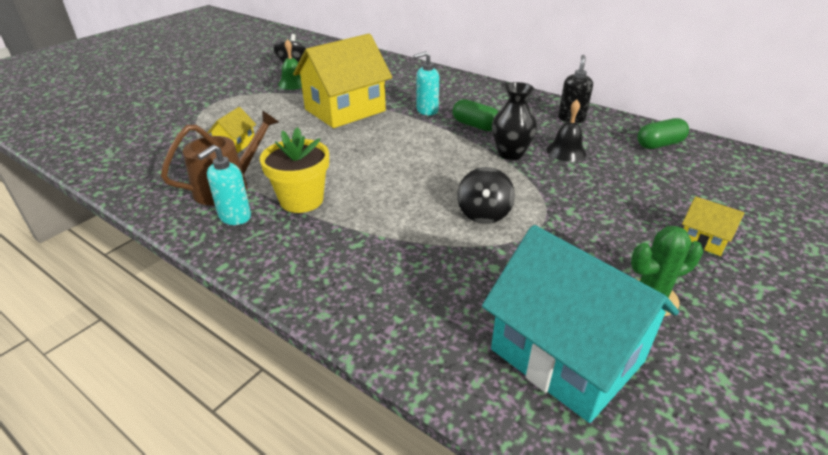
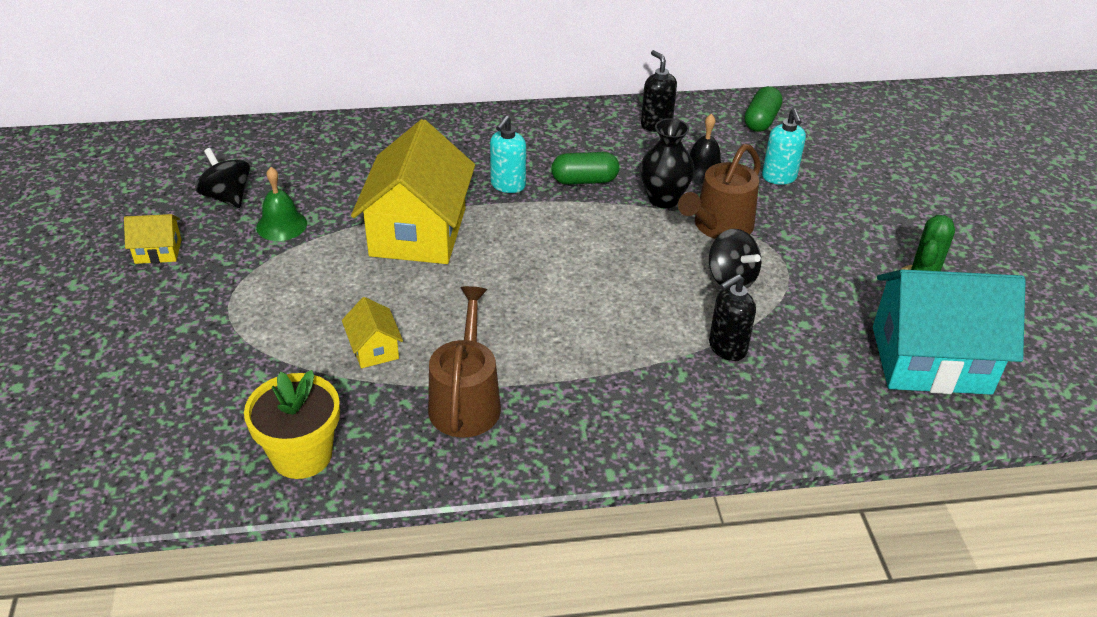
camera: 45 degrees left, 5 degrees up
(234, 217) = (533, 425): turquoise soap dispenser -> turquoise soap dispenser (779, 177)
(301, 200) = (564, 366): yellow flower pot -> yellow flower pot (302, 455)
(412, 248) = (727, 348): none -> black soap dispenser
(526, 183) = (719, 226): none -> brown watering can
(703, 240) = (895, 208): yellow house -> yellow house (158, 251)

